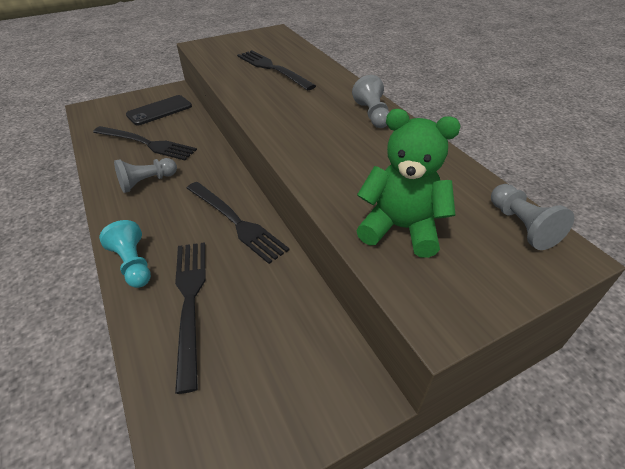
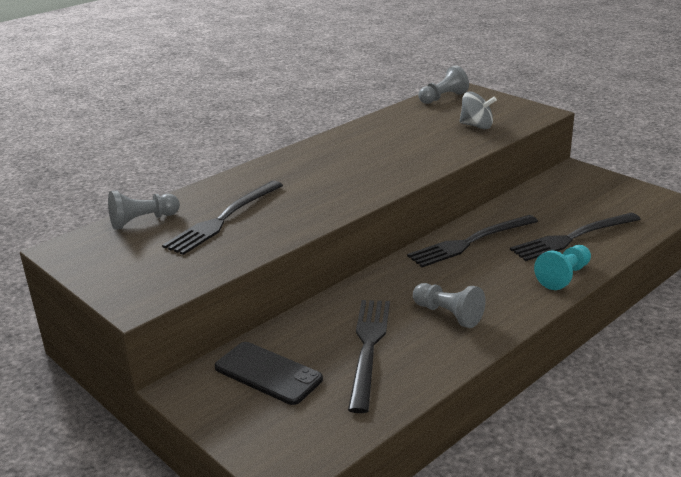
camera: 105 degrees left, 15 degrees down
(236, 222) = (470, 242): black fork -> black fork turned 150 degrees counterclockwise
(372, 114) = (320, 150): grey pawn -> grey pawn (142, 221)
(400, 228) = (476, 126): green teddy bear -> grey spinning top

